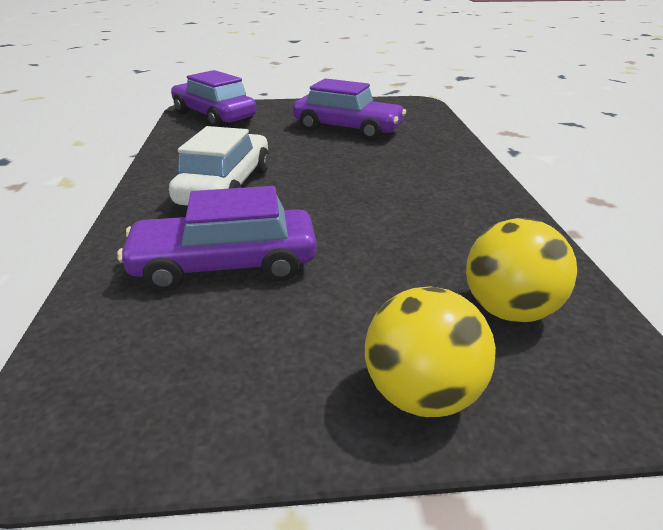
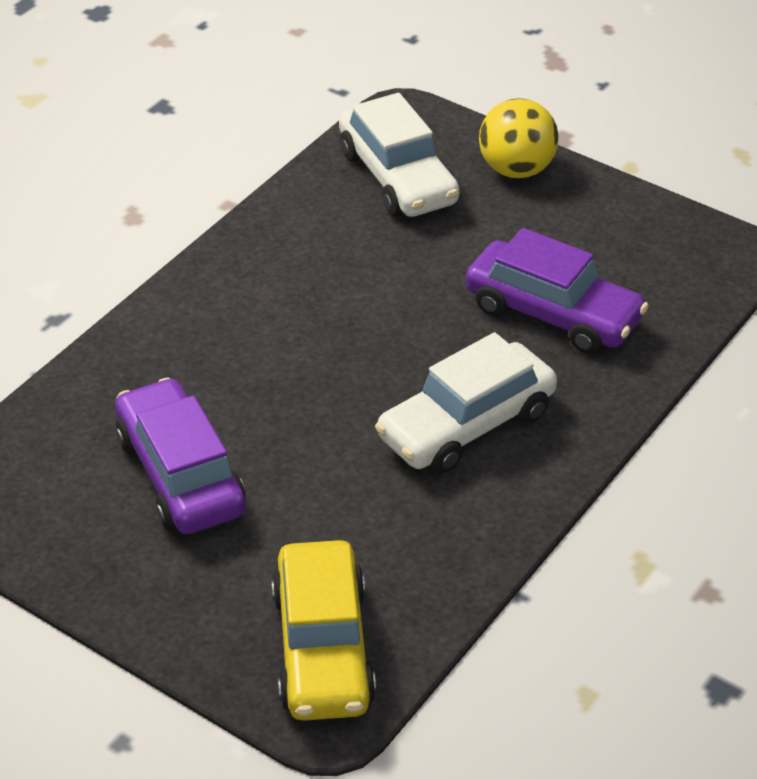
camera: 140 degrees left, 10 degrees up
(214, 116) = (322, 648): purple car -> yellow car
(509, 310) = (398, 177): yellow ball -> white car

